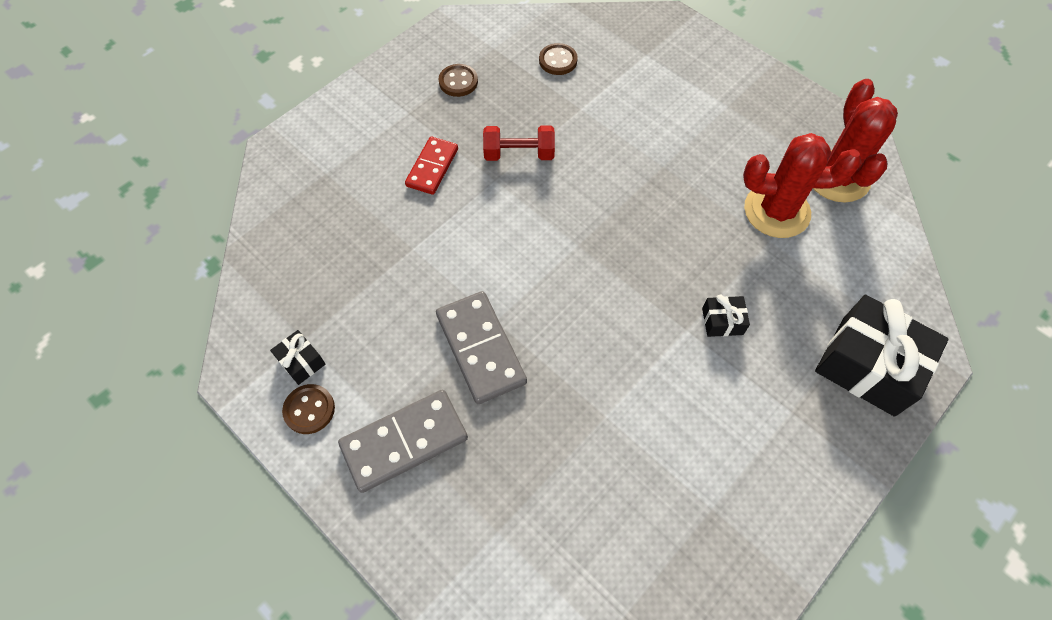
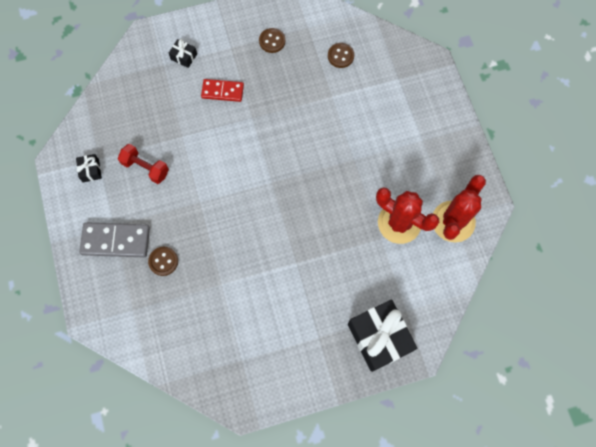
camera: 30 degrees right, 10 degrees up
(309, 410) = (81, 198): brown button -> brown button (163, 261)
(432, 167) = (222, 91): red domino -> red domino turned 45 degrees clockwise
(480, 349) = (182, 213): grey domino -> none
(519, 154) = (276, 108): red dumbbell -> red dumbbell (146, 168)
(722, 321) = (318, 269): black gift -> black gift (184, 57)

